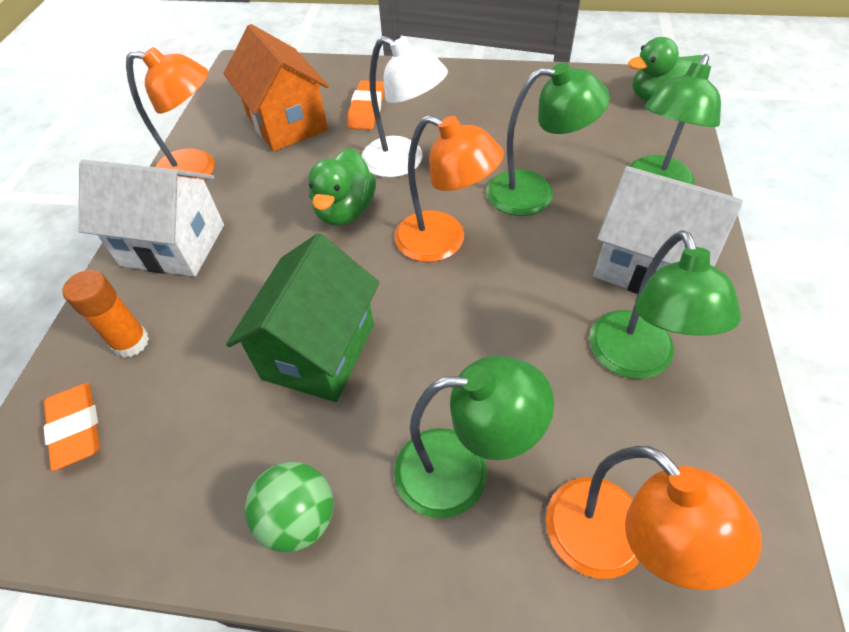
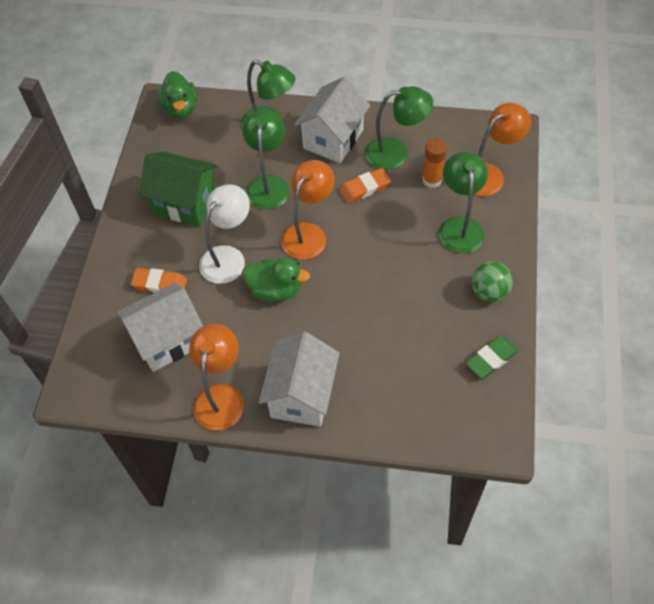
camera: 90 degrees left, 5 degrees up
(76, 428) = (447, 412): orange eraser -> orange eraser (364, 188)
(131, 342) = (386, 400): orange glue stick -> orange glue stick (432, 180)
(152, 510) = (491, 359): none -> green eraser
(287, 123) = (168, 340): orange house -> white house
(319, 351) = (392, 294): green house -> green house (185, 203)

